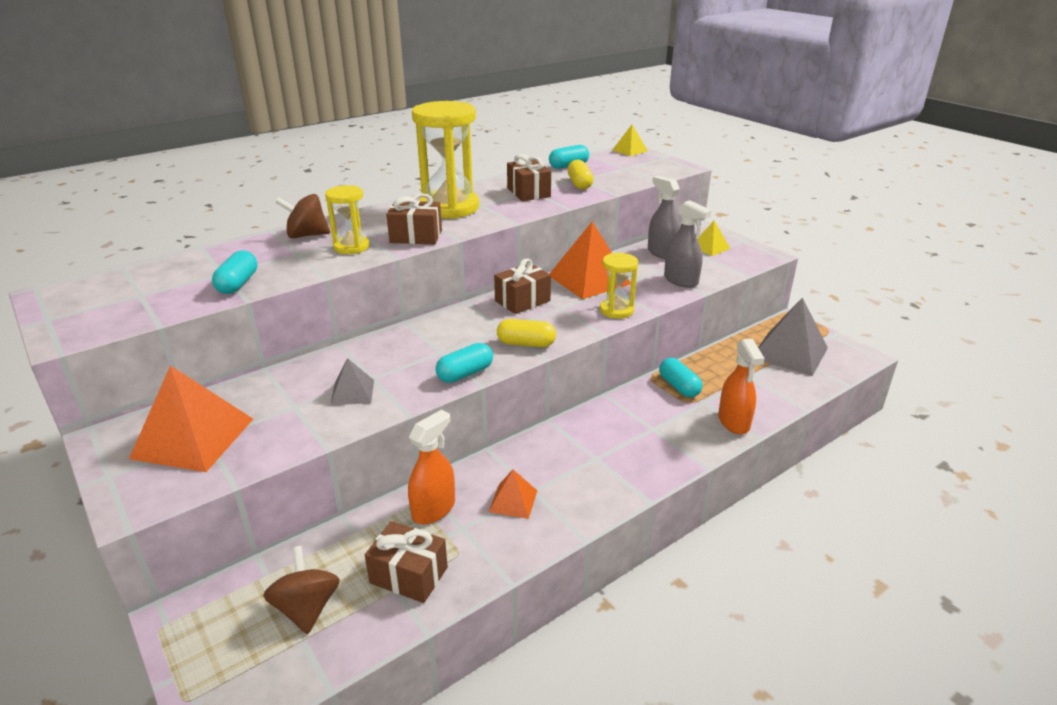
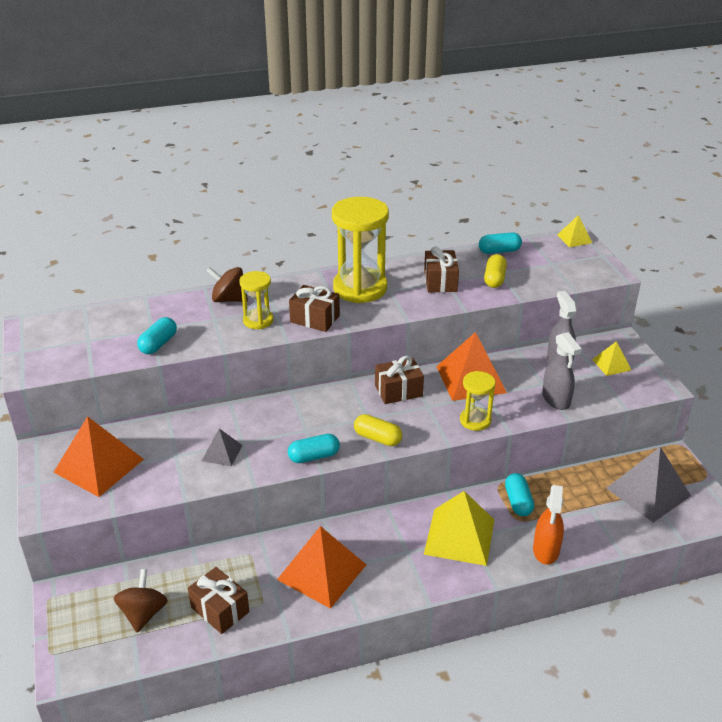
camera: 20 degrees right, 5 degrees up
(434, 509) = (260, 562): orange spray bottle -> none
(513, 501) = (322, 572): orange pyramid -> orange pyramid, size x1.95
(641, 430) = (459, 536): none -> yellow pyramid

